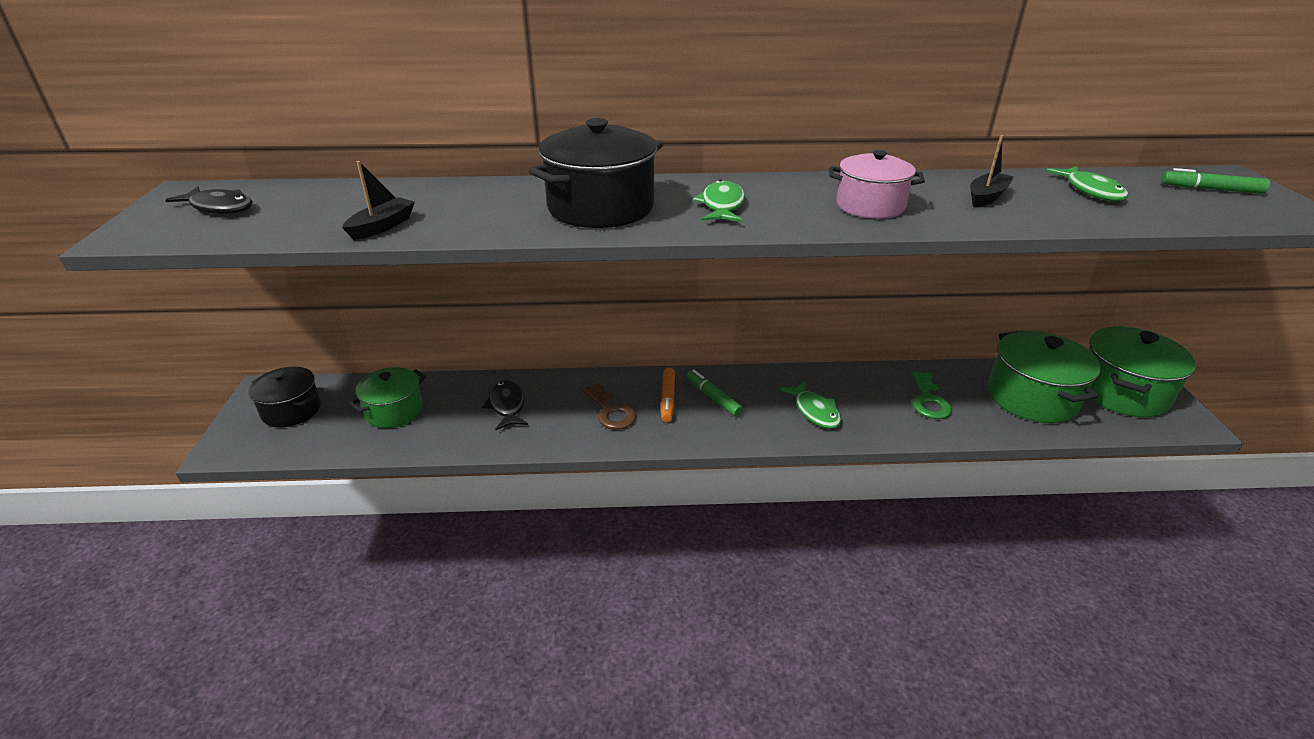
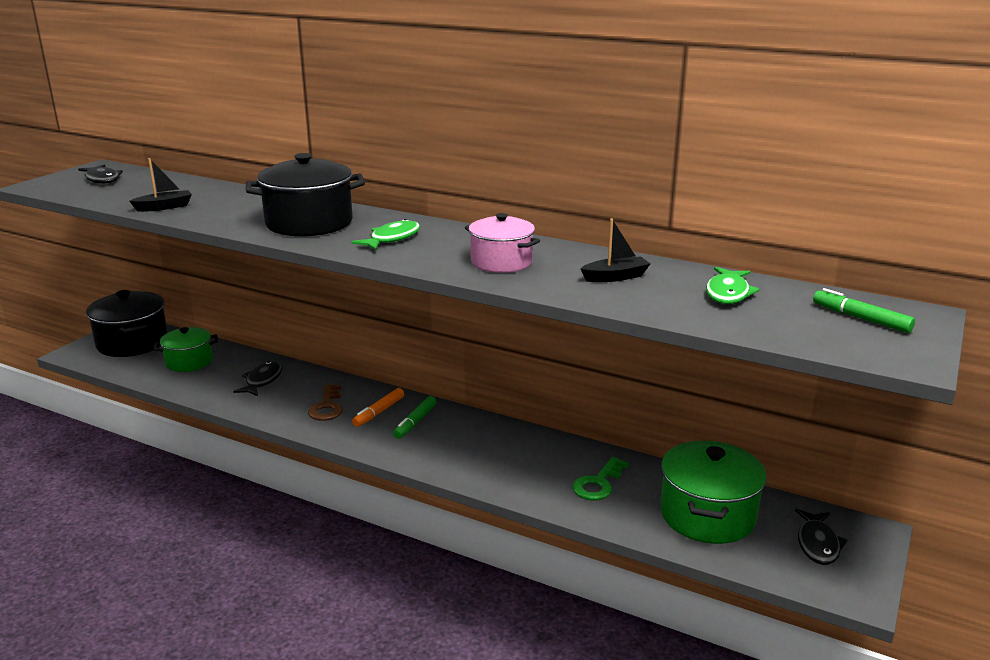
camera: 30 degrees right, 10 degrees down
(291, 410) = (132, 342): black pot -> black pot, size x1.56
(713, 397) = (415, 422): green marker -> green marker turned 150 degrees counterclockwise
(814, 411) = (484, 458): green fish -> none
(1122, 392) = (817, 544): green pot -> black fish

